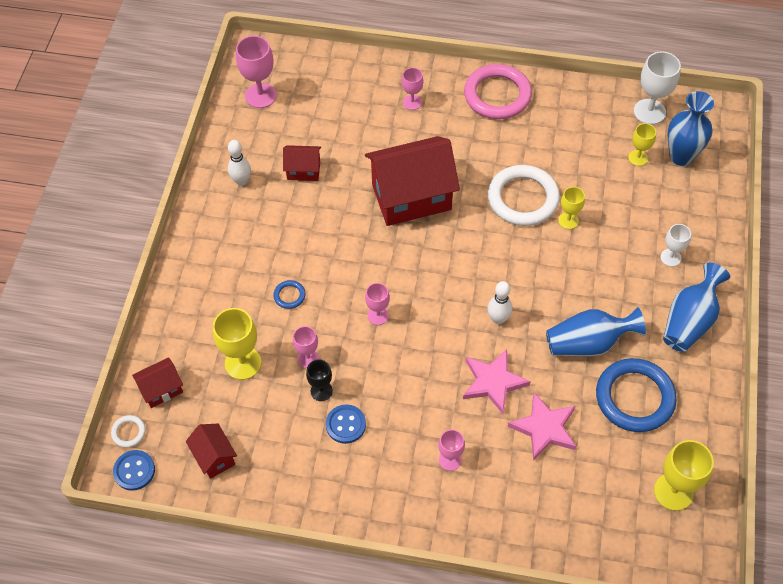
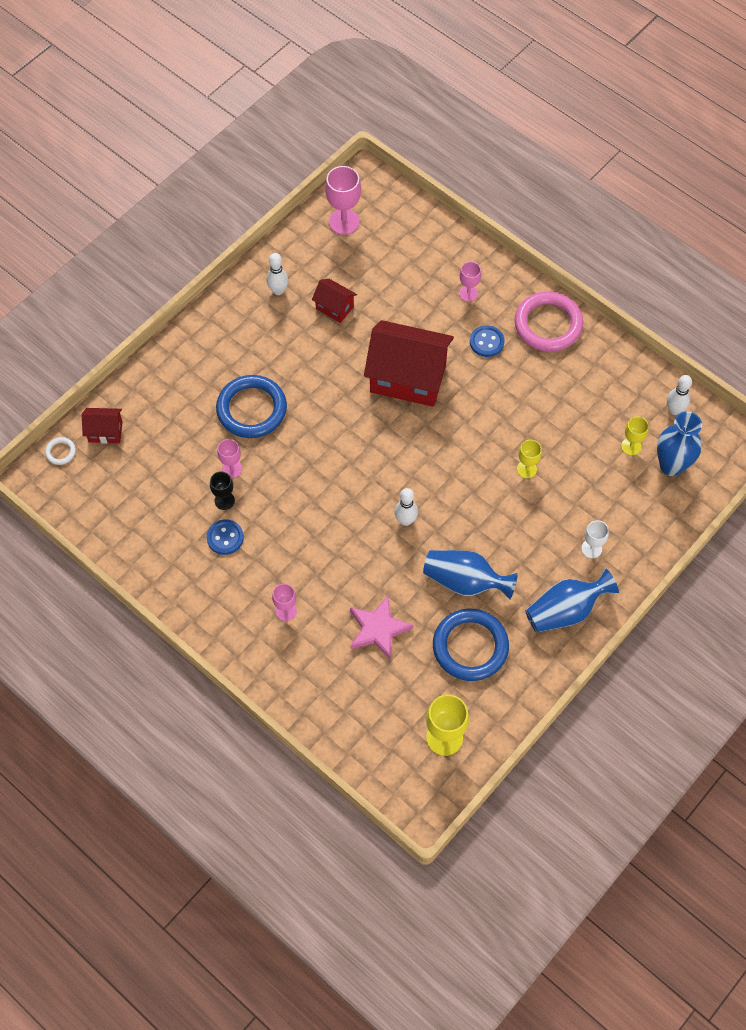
camera: 30 degrees right, 5 degrees up
(134, 471) = (46, 484): blue button -> blue button (486, 342)
(214, 457) = (110, 507): red house -> none
(243, 363) = (179, 445): yellow goblet -> none
(289, 295) = (251, 409): blue ring -> blue ring, size x2.34
(378, 315) = (310, 464): pink goblet -> none
(493, 382) = (364, 569): pink star -> none
(523, 198) = (502, 429): white ring -> none
(649, 111) = (674, 410): white goblet -> white bowling pin

